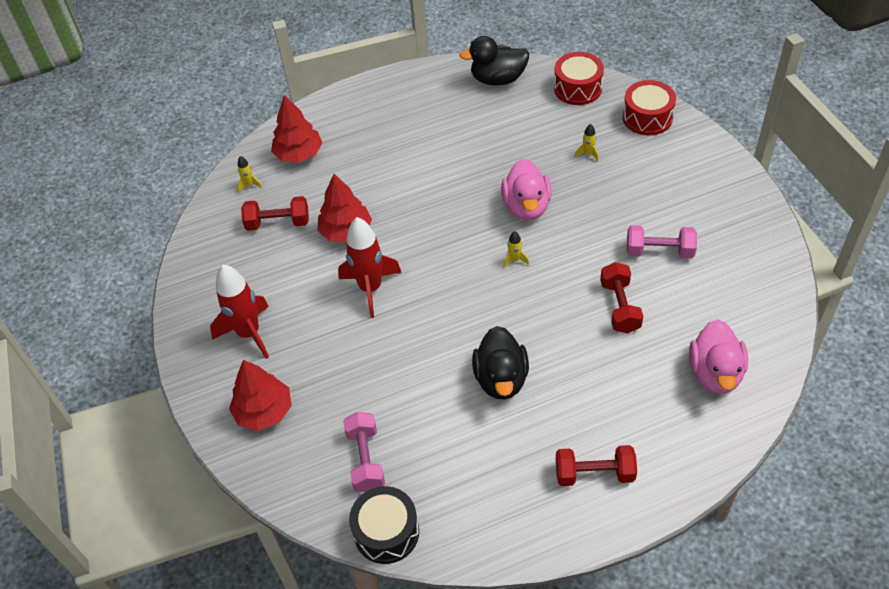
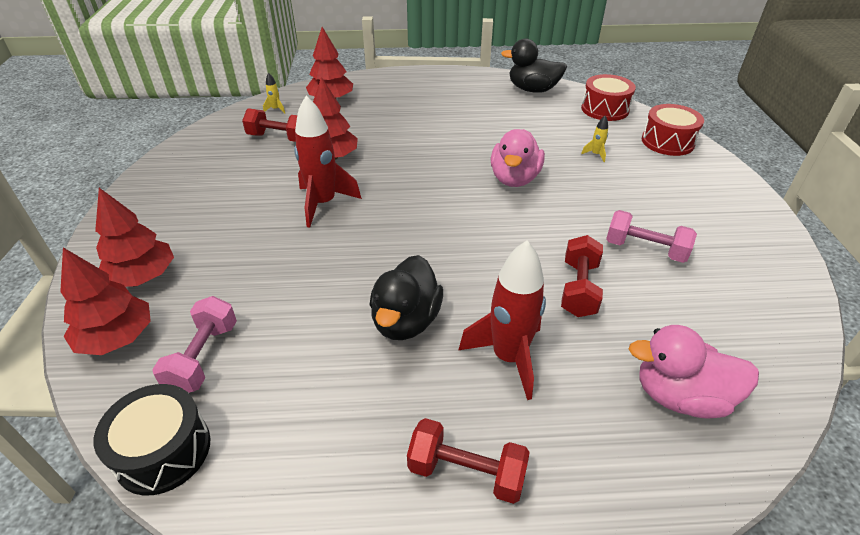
camera: 15 degrees right, 10 degrees down
(249, 333) = (186, 209): red rocket -> red rocket (508, 357)
(286, 468) = (117, 338): none -> red tree
(514, 260) = (480, 217): yellow rocket -> none
(715, 373) = (680, 396): pink duck -> pink duck turned 75 degrees clockwise

